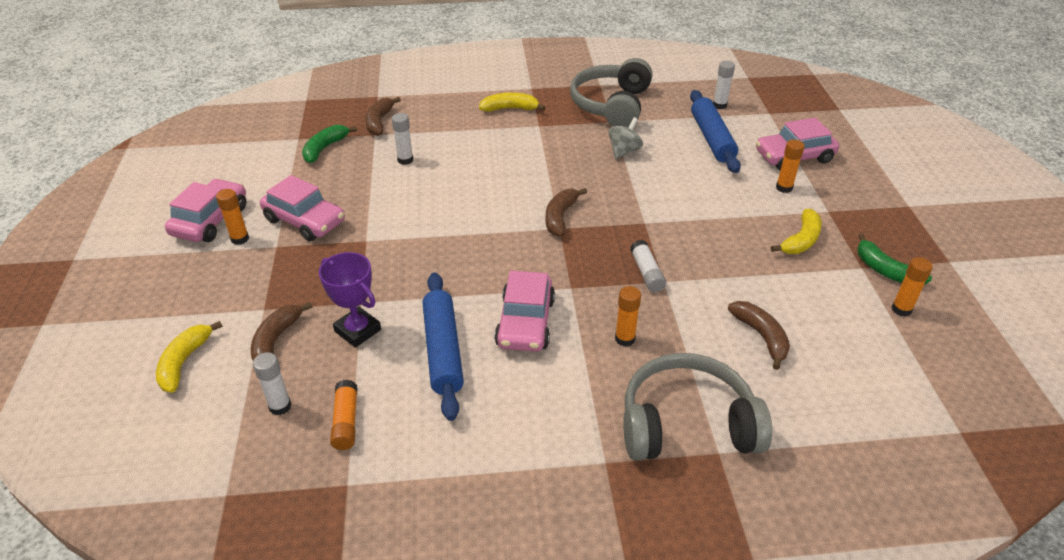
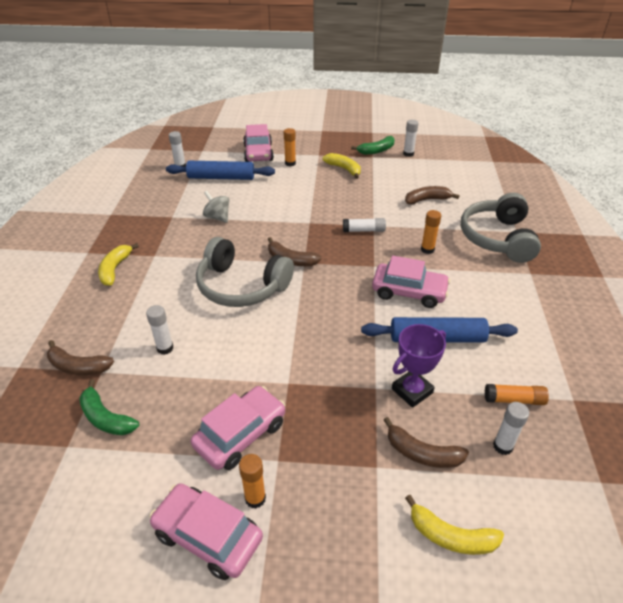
camera: 80 degrees left, 0 degrees up
(611, 105) = (147, 213): grey headphones -> grey headphones (241, 286)
(901, 309) = (408, 154): orange glue stick -> white glue stick

